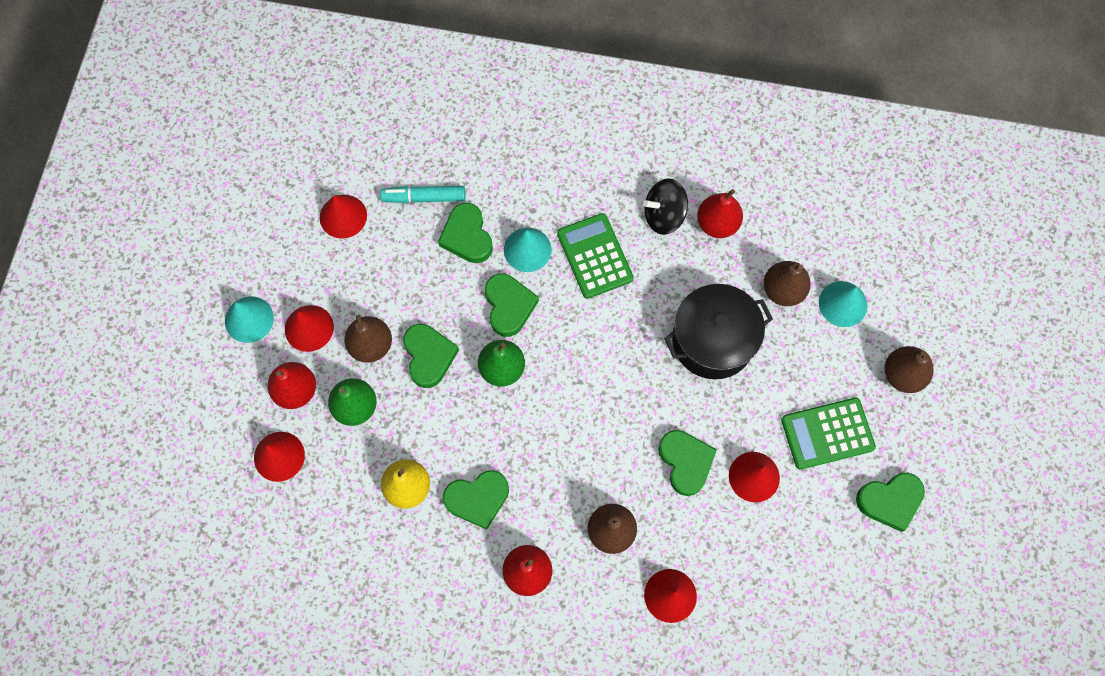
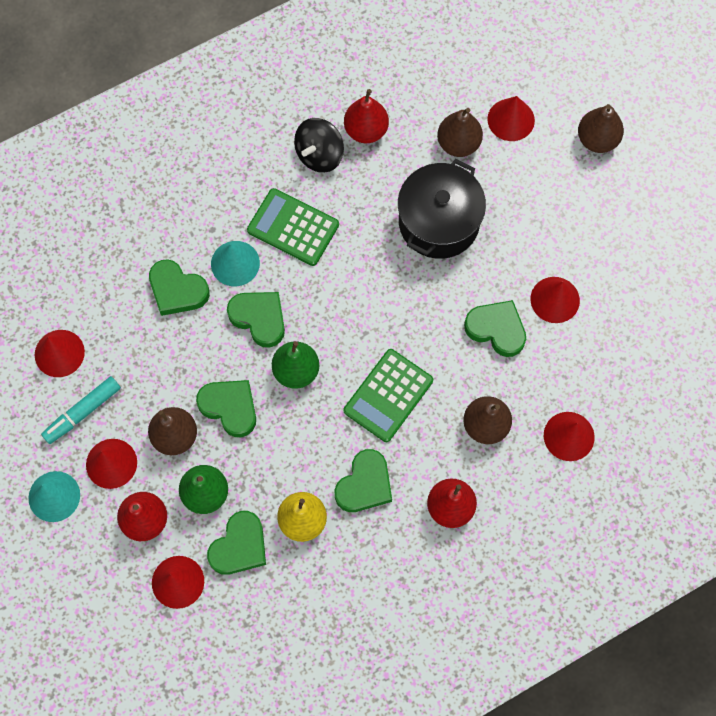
camera: 40 degrees left, 0 degrees up
(424, 197) = (114, 286): turquoise marker -> turquoise marker (82, 412)
(827, 433) = (580, 225): green calculator -> green calculator (388, 395)
(843, 304) = (511, 119): turquoise cone -> red cone
(889, 501) = (664, 239): green heart -> green heart (239, 546)

